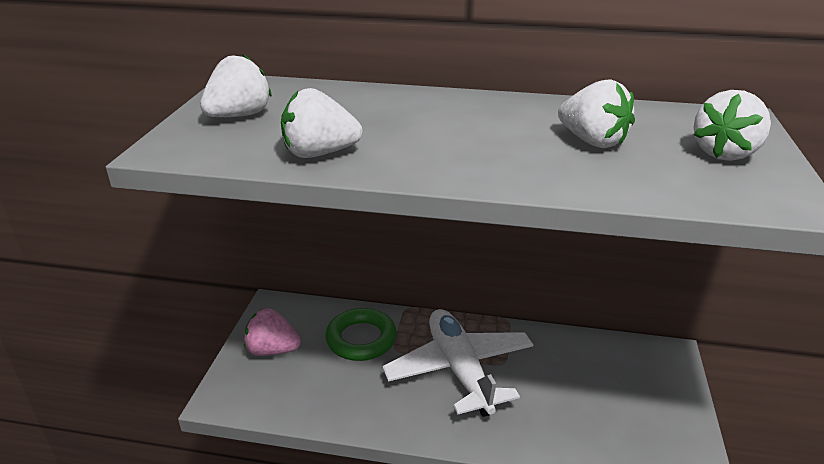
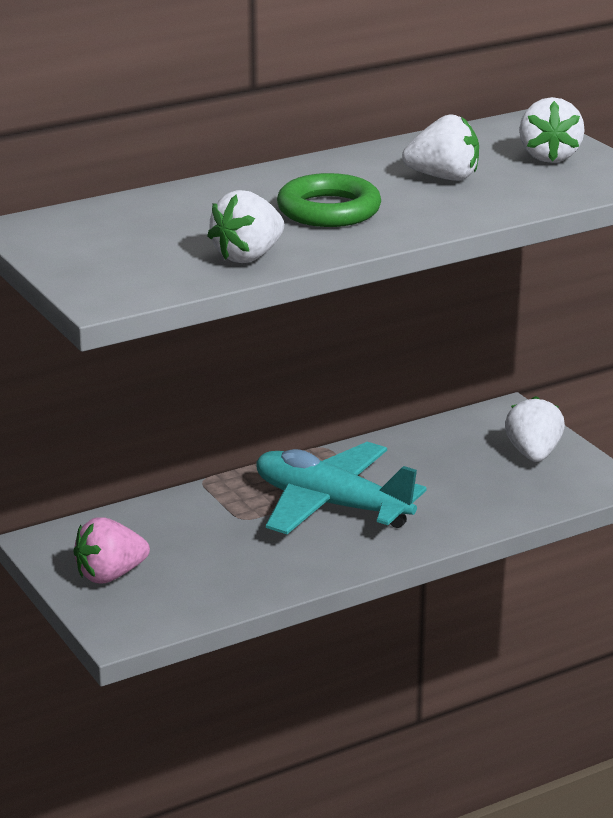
camera: 40 degrees left, 5 degrees down
(239, 116) = (100, 253): white strawberry -> white strawberry (533, 454)
(361, 339) = (194, 525): green ring -> green ring (329, 210)
(459, 369) = (331, 505): white plane -> turquoise plane

